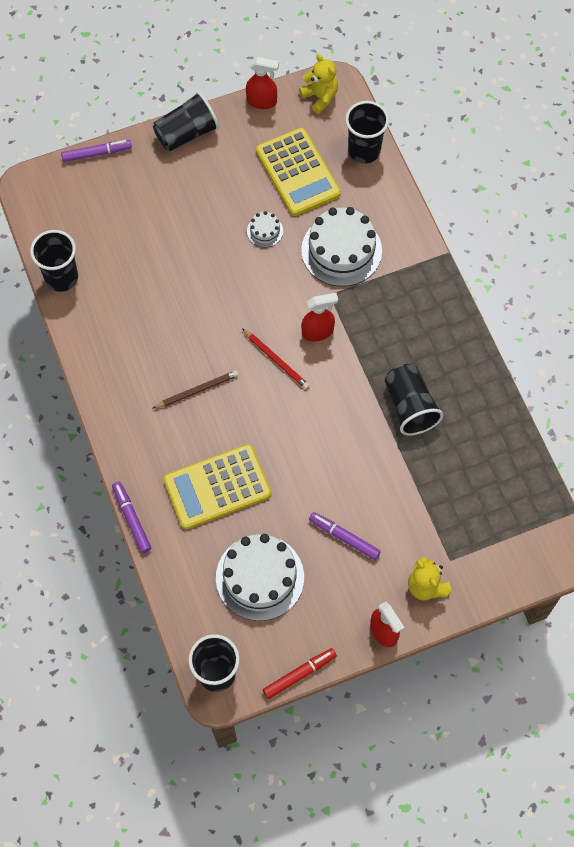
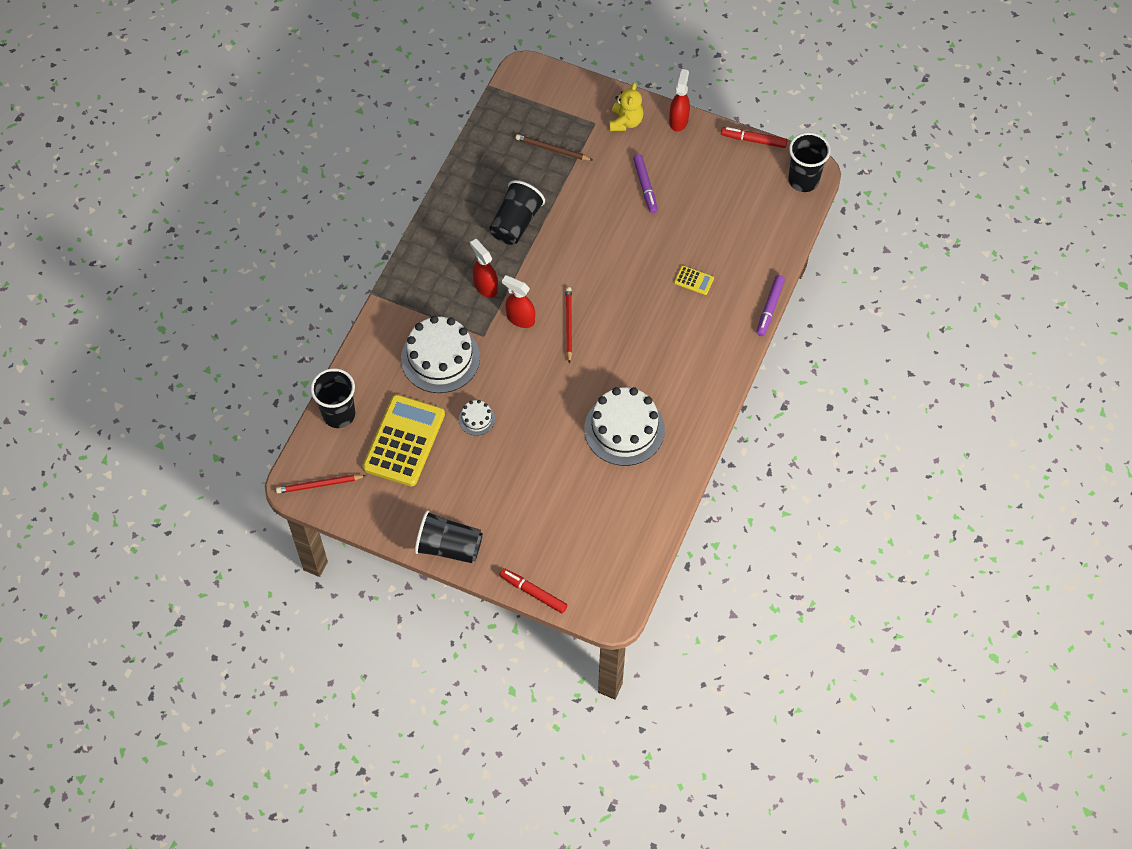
camera: 135 degrees left, 5 degrees down
(61, 277) = (658, 514): black cup -> none
(97, 153) = (533, 592): purple marker -> red marker
(197, 390) = (643, 351): brown pencil -> brown pencil (552, 149)
(217, 487) = (694, 280): yellow calculator -> yellow calculator, size x0.41
(260, 577) = (722, 208): white cake -> white cake (624, 429)
(262, 101) = (365, 521): red spray bottle -> red spray bottle (485, 286)
(320, 97) = (319, 485): yellow teddy bear -> red pencil

